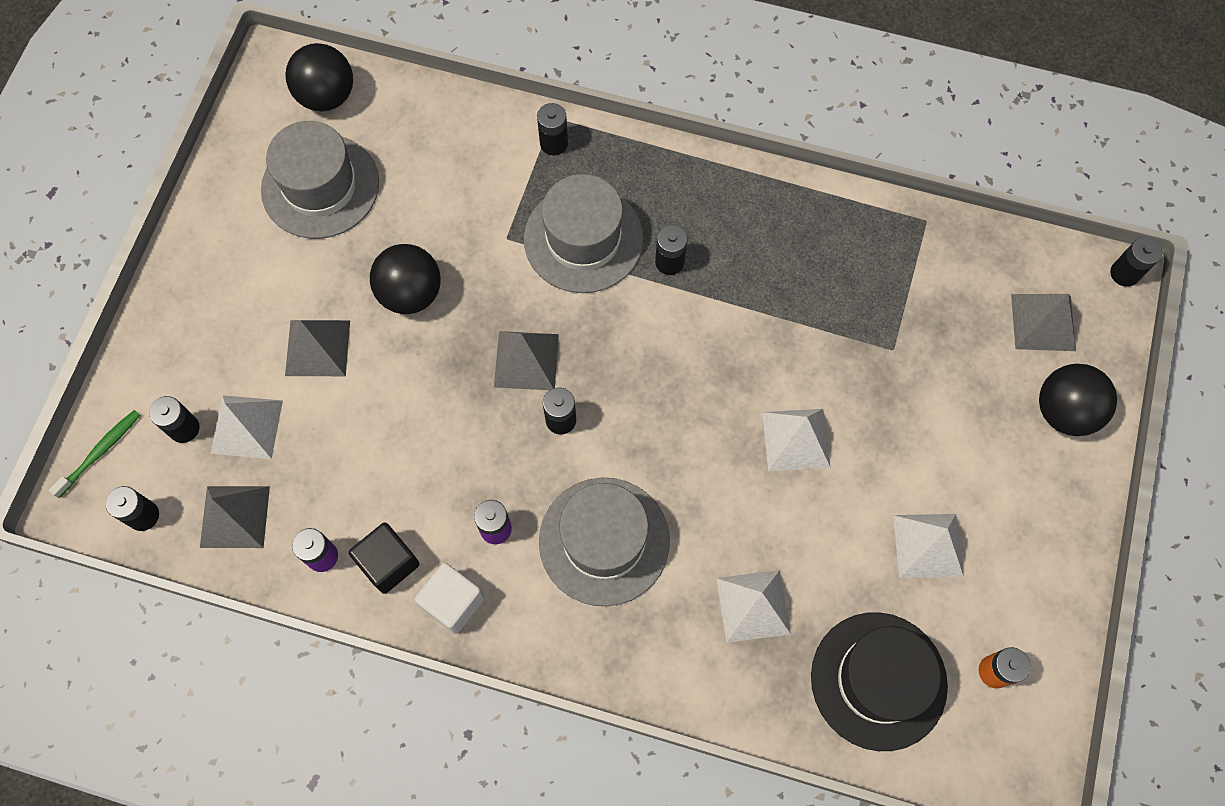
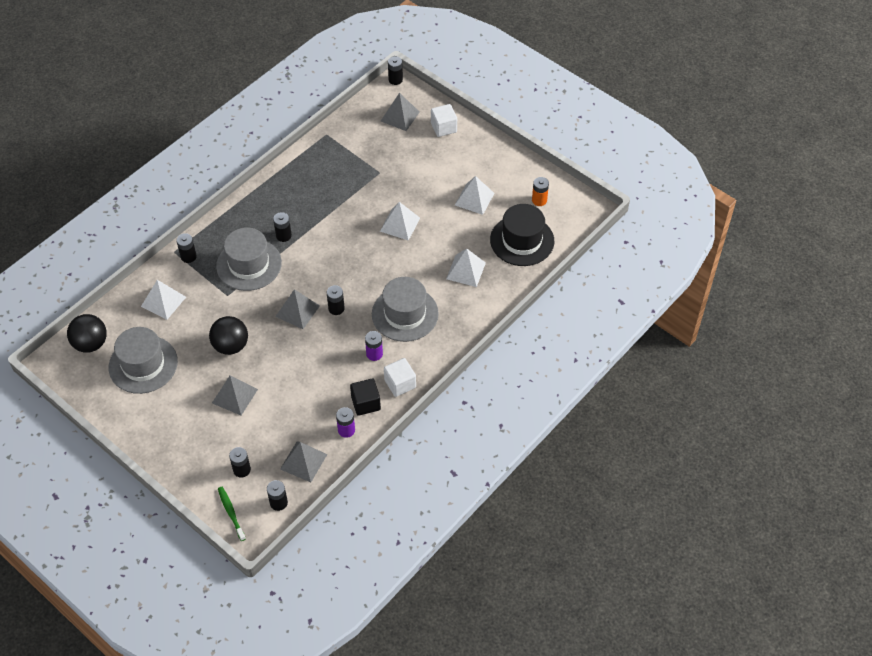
camera: 65 degrees left, 15 degrees down
(246, 427) = (258, 441): white pyramid -> white pyramid (163, 301)
(1064, 411) = (443, 127): black ball -> white cube

